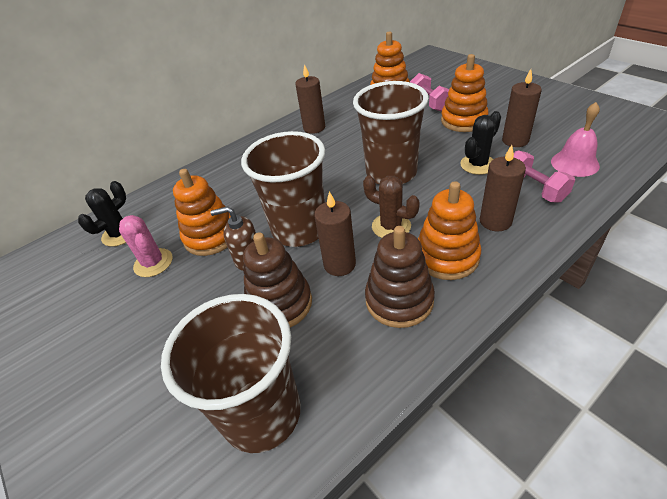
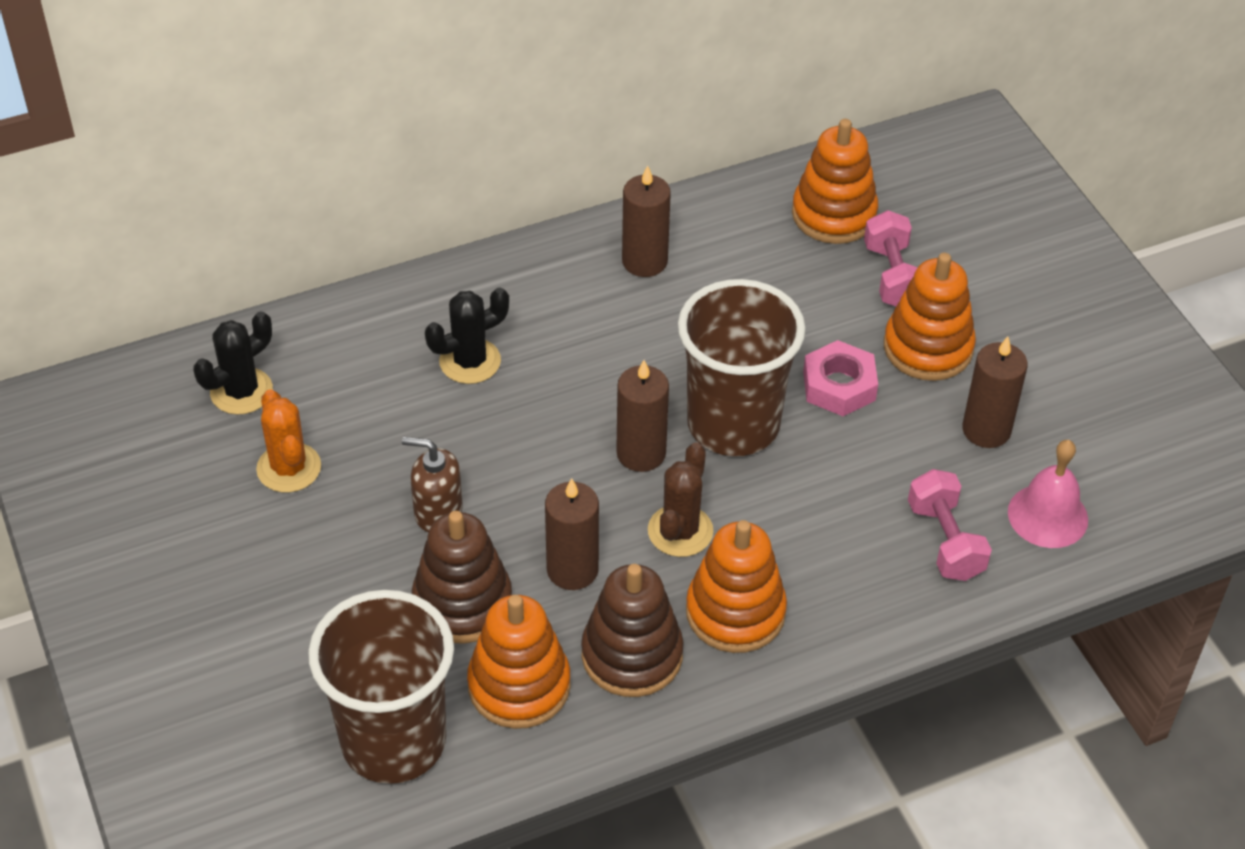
camera: 10 degrees right, 5 degrees up
(153, 263) = (289, 468): pink cactus -> orange cactus
(211, 236) = (389, 449): orange stacking toy -> orange stacking toy (519, 685)
(299, 229) = (535, 486): brown cup -> none
(391, 226) = (680, 531): brown cactus -> brown cactus turned 60 degrees clockwise
(433, 144) = (839, 386): none -> pink nut
(478, 164) = (888, 459): black cactus -> black cactus (470, 361)
(495, 221) = (844, 578): brown candle -> brown candle (641, 453)

